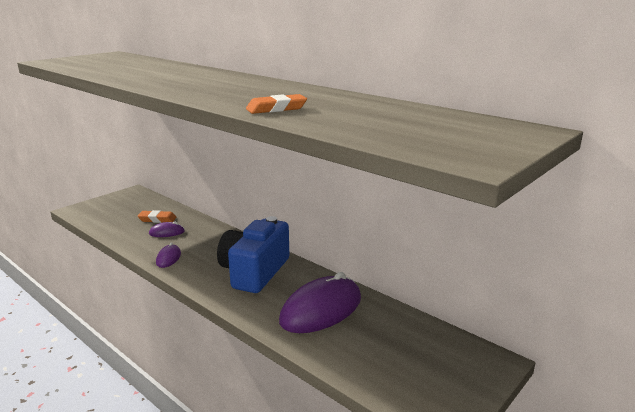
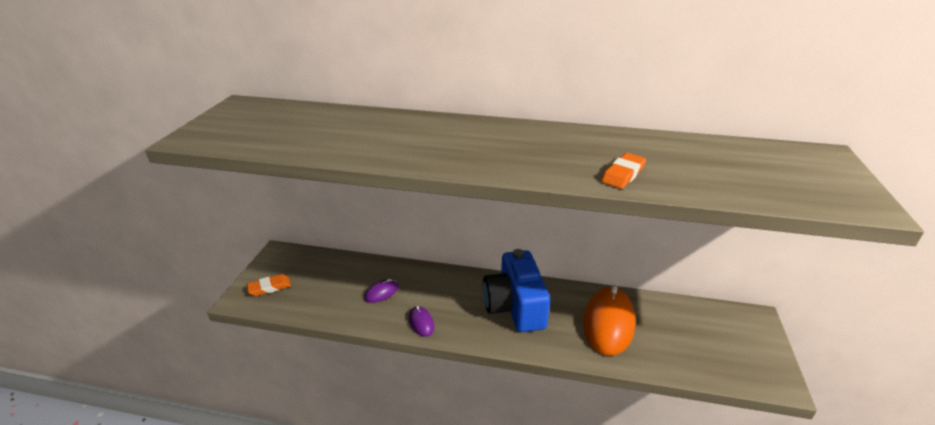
camera: 30 degrees left, 10 degrees up
(157, 219) = (351, 280): orange eraser -> orange eraser (269, 287)
(321, 310) = (608, 323): purple mouse -> orange mouse

